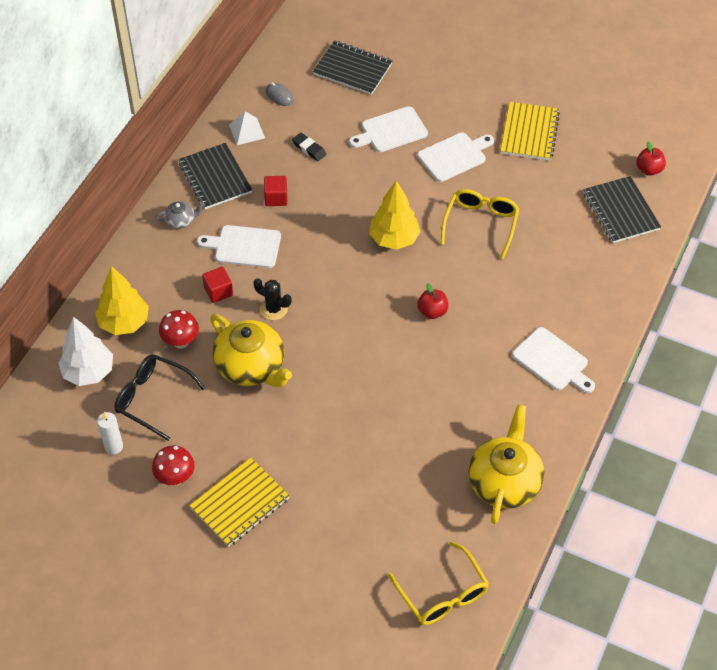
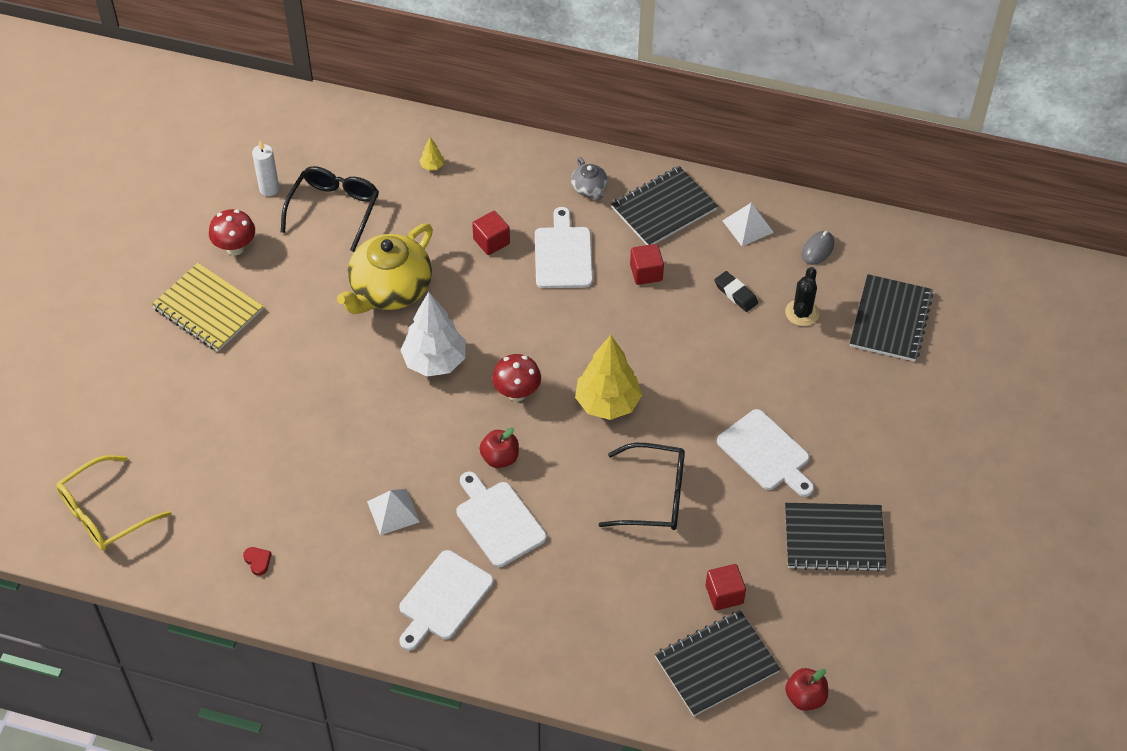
camera: 80 degrees right, 0 degrees up
(88, 372) = (361, 149): white tree -> white tree (434, 361)
(124, 323) = (432, 166): yellow tree -> yellow tree, size x0.41
(181, 342) = (414, 220): red mushroom -> red mushroom (517, 393)
(273, 309) = (475, 297): black cactus -> black cactus (802, 313)
(309, 149) = (735, 294): black eraser -> black eraser turned 75 degrees counterclockwise
(391, 131) = (791, 377): white cutting board -> white cutting board (498, 521)
(471, 385) = (393, 511): none -> white pyramid
(481, 224) = (654, 496): yellow glasses -> black glasses
(504, 482) = (258, 561): yellow teapot -> red heart
(529, 133) = (834, 539): yellow notebook -> black notebook
(566, 198) = (724, 594): none -> red cube

